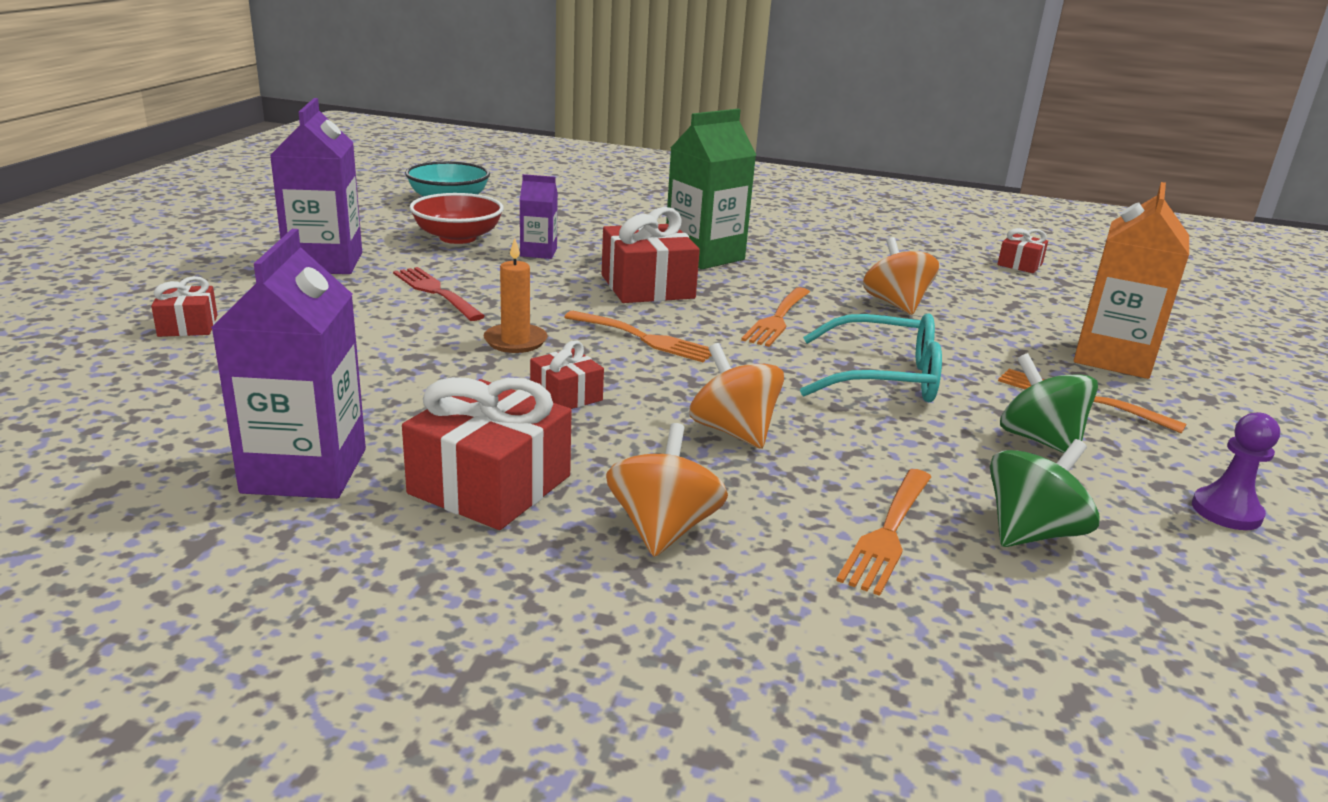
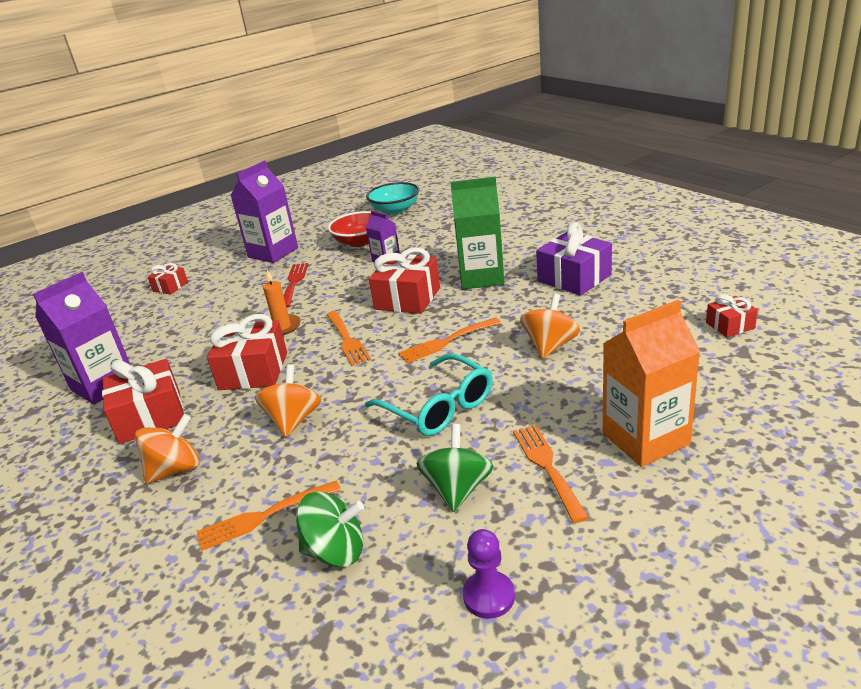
camera: 45 degrees right, 5 degrees up
(566, 395) = (253, 371): red gift -> red gift, size x1.85
(811, 245) = (574, 278): none -> purple gift

